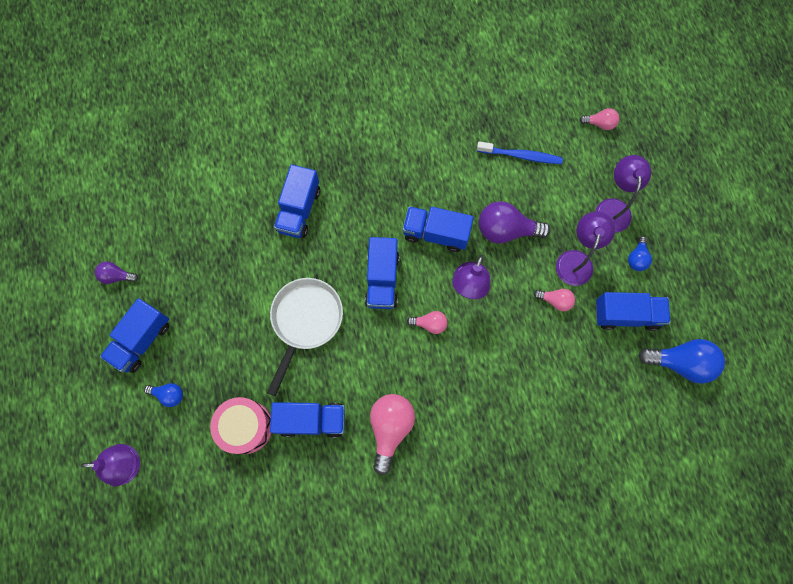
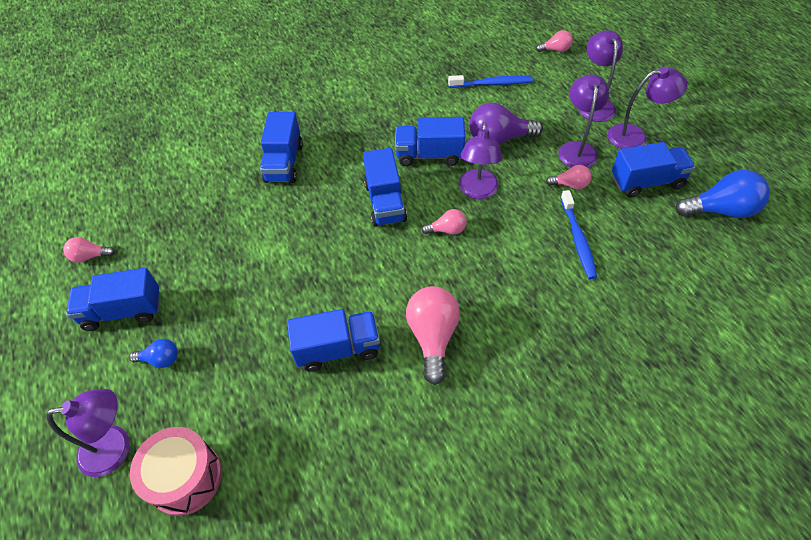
camera: 10 degrees left, 20 degrees down
(117, 276) = (90, 256): purple light bulb -> pink light bulb
(142, 340) = (123, 311): blue truck -> blue truck turned 60 degrees clockwise
(246, 427) = (260, 373): pink drum -> pink drum (185, 478)
(305, 321) = (310, 255): white pan -> none
(541, 362) = (578, 239): none -> blue toothbrush
(637, 258) = (635, 136): blue light bulb -> purple lamp

